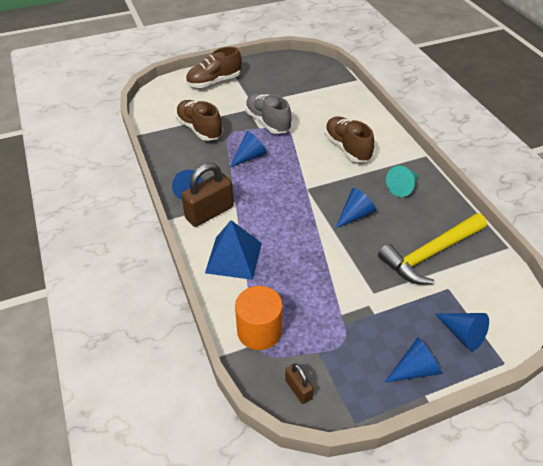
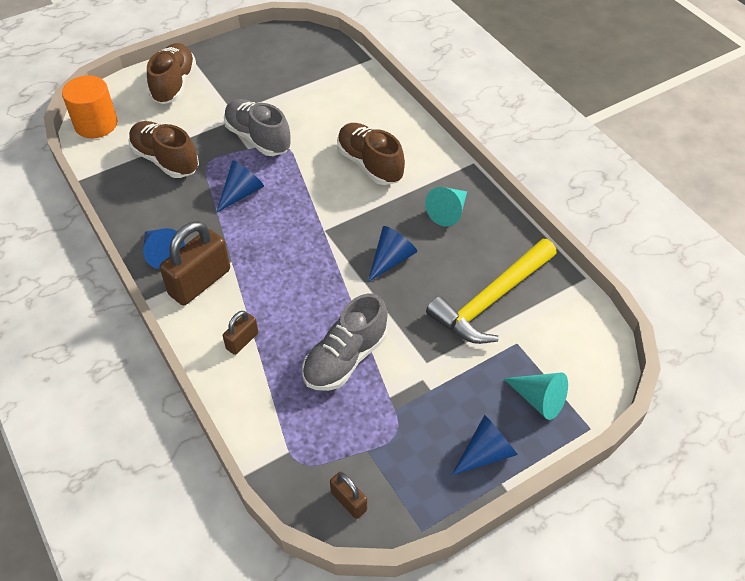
camera: 10 degrees left, 5 degrees up
(214, 82) = (174, 84): brown shoe -> brown shoe turned 135 degrees clockwise
(234, 257) = (242, 341): blue pyramid -> brown padlock
(259, 331) = (290, 435): orange cylinder -> orange cylinder (96, 124)
(310, 281) = (345, 358): none -> grey shoe
(462, 334) = (538, 399): blue cone -> turquoise cone

